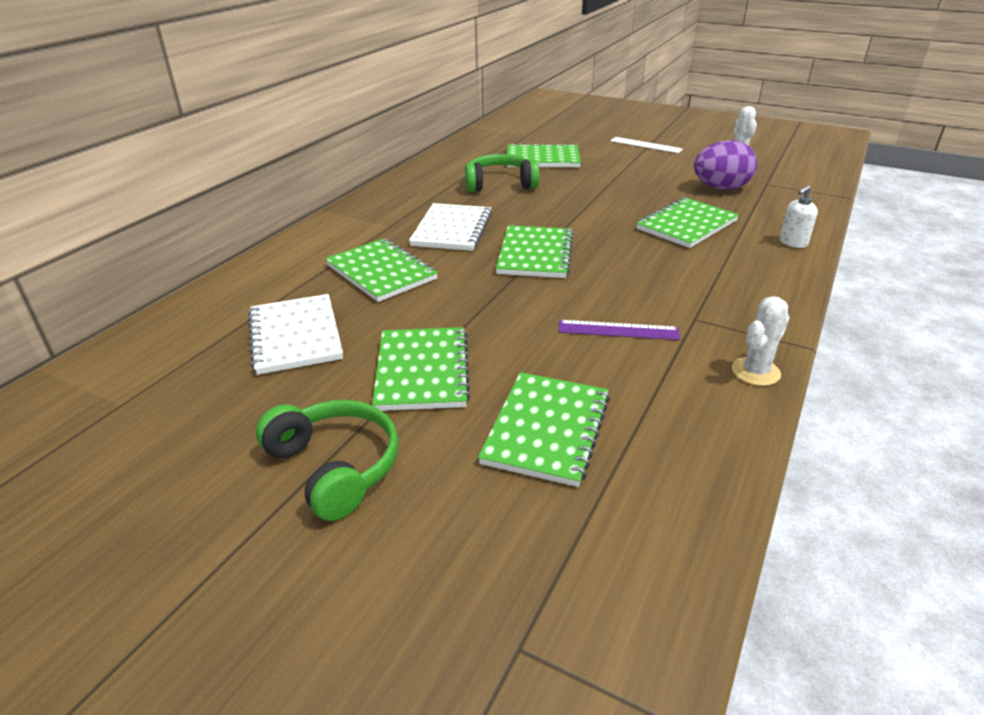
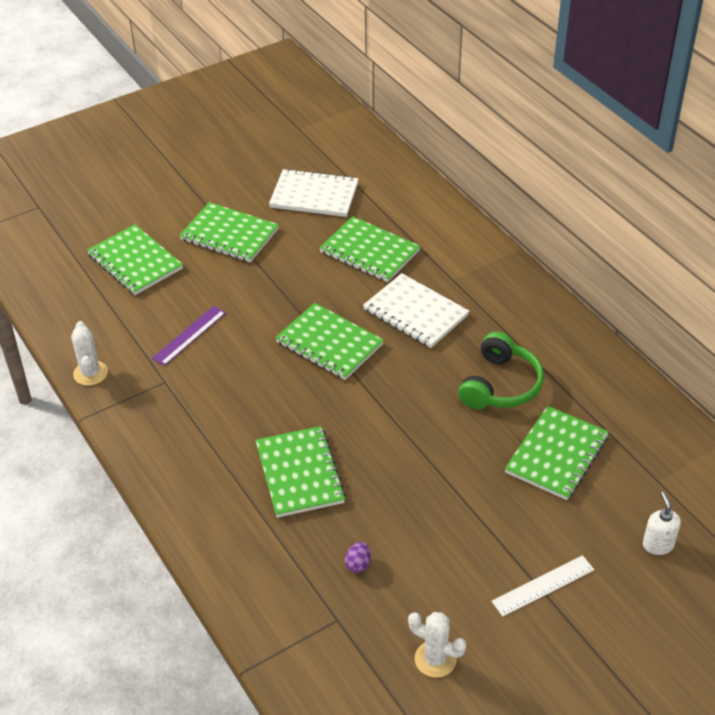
camera: 120 degrees right, 10 degrees up
(335, 467) = (181, 185): green headphones -> none
(381, 272) = (369, 251): green notebook -> green notebook turned 45 degrees clockwise
(720, 188) = (358, 564): purple egg -> purple egg, size x0.40
(793, 243) = (204, 527): white soap dispenser -> white soap dispenser (658, 545)

